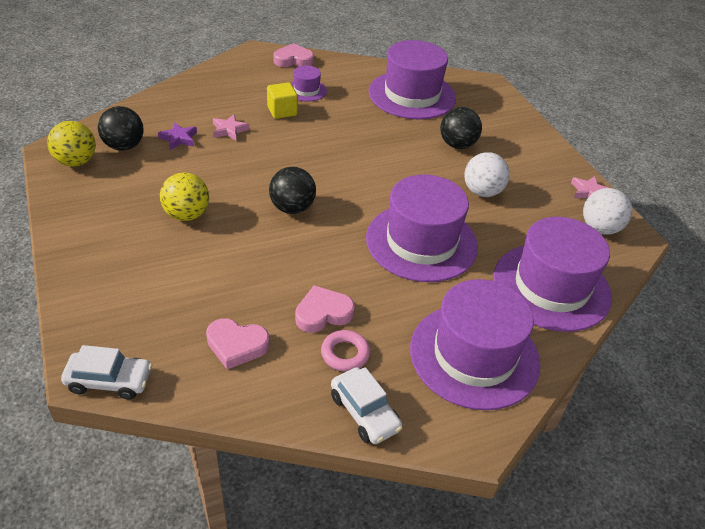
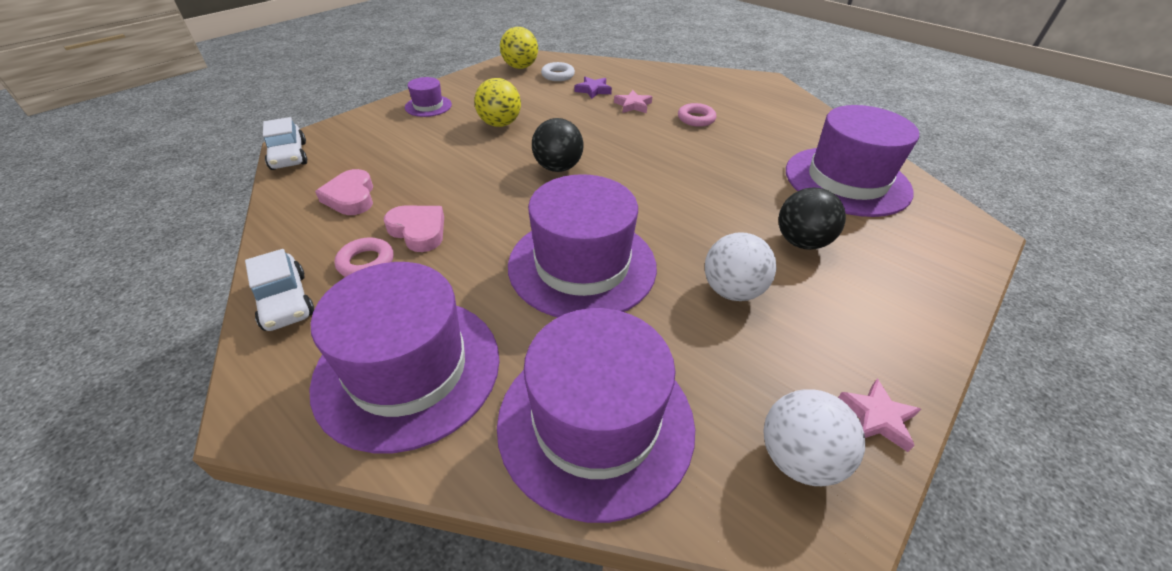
camera: 65 degrees right, 0 degrees up
(124, 146) = (558, 75): black ball -> white ring
(282, 111) = (696, 119): yellow cube -> pink ring
(293, 60) = (785, 99): pink heart -> none
(306, 90) = (748, 120): purple hat -> purple hat (428, 106)
(364, 412) = (285, 301): white car -> white car turned 60 degrees counterclockwise

